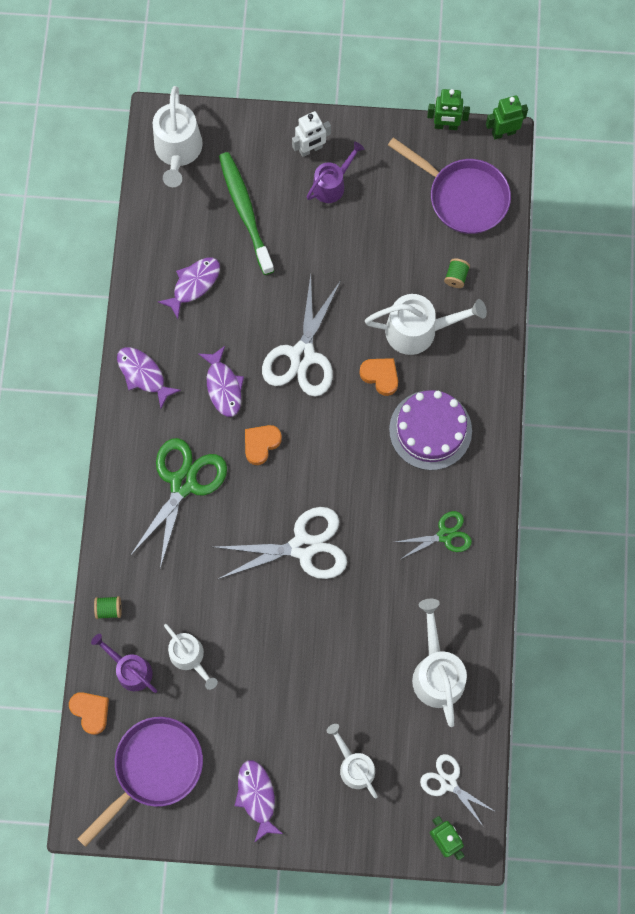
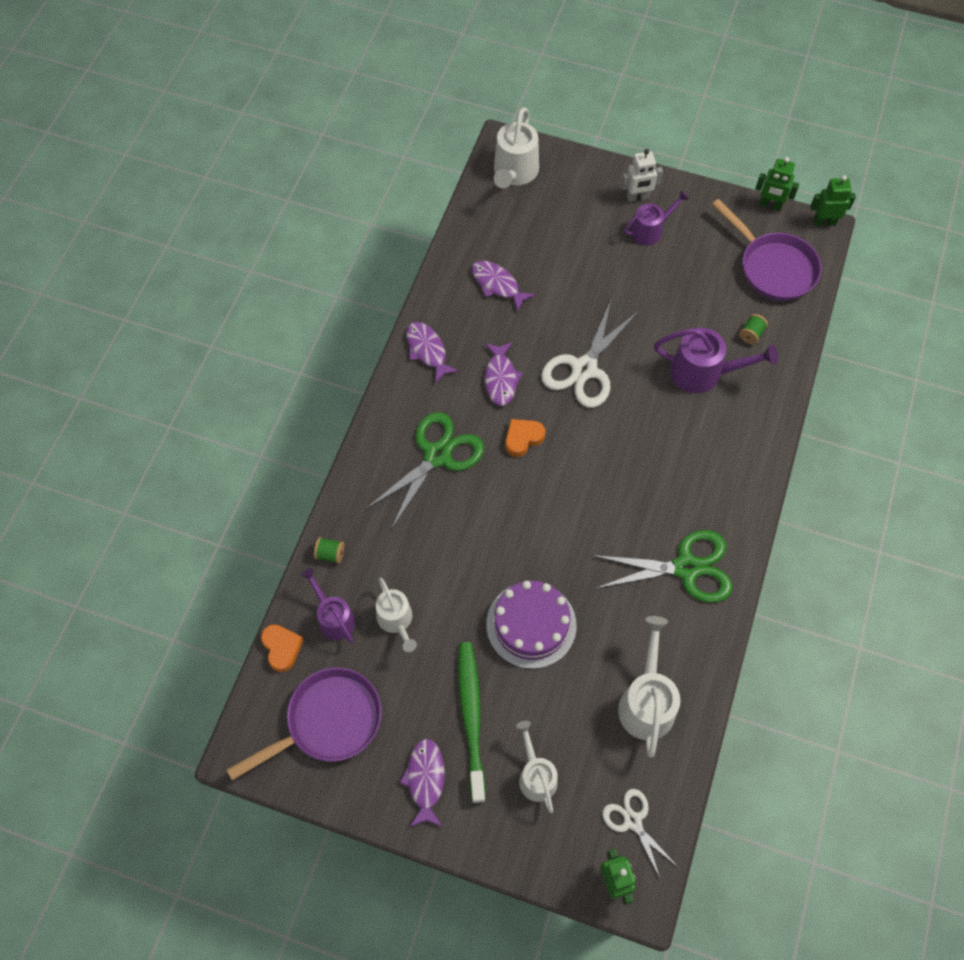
camera: 15 degrees right, 10 degrees down
(194, 284) = (497, 285): purple fish -> purple fish turned 105 degrees counterclockwise
(245, 211) = (562, 235): green toothbrush -> green toothbrush (471, 717)
(303, 547) = (539, 543): white scissors -> none
(380, 376) = (656, 405): orange heart -> none
(419, 330) = (704, 373): white watering can -> purple watering can
(430, 430) = (694, 465): purple cake -> purple cake (531, 624)
(445, 535) = (686, 568): green scissors -> green scissors, size x1.73

